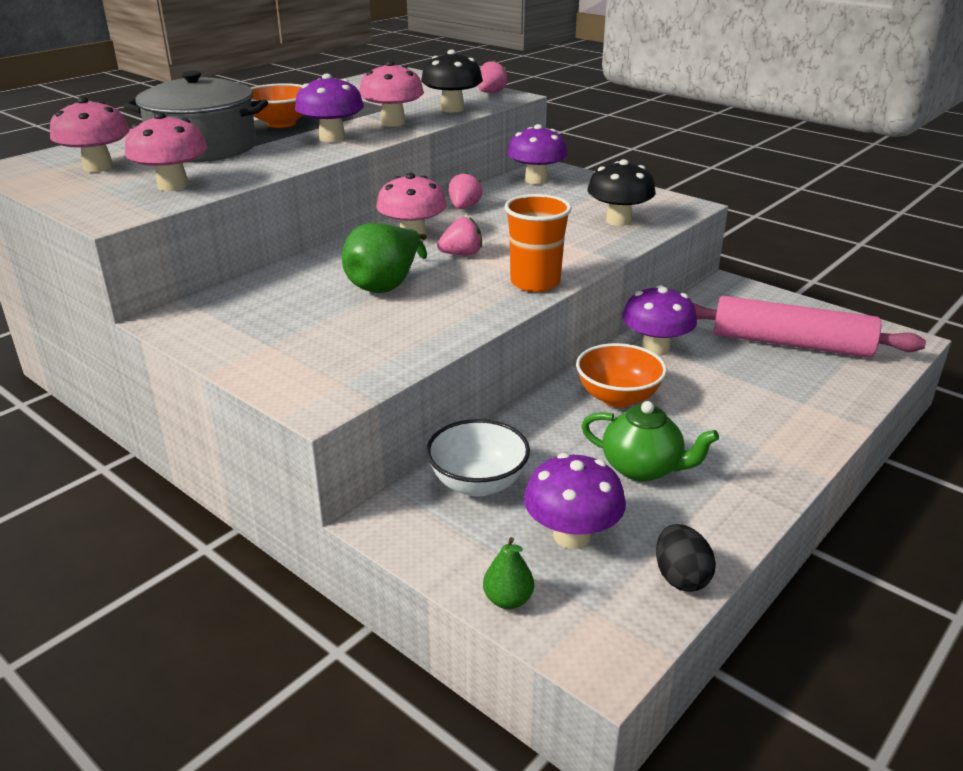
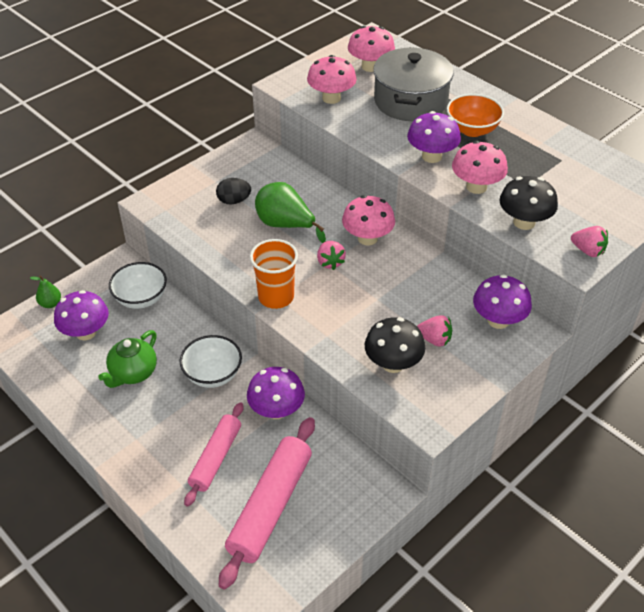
camera: 95 degrees right, 15 degrees up
(464, 207) = (427, 268): pink strawberry -> pink strawberry (434, 339)
(618, 397) = (213, 375): orange bowl -> white bowl
(680, 577) = (40, 371): black egg -> black egg (234, 201)
(750, 383) = (216, 458): none -> pink rolling pin

